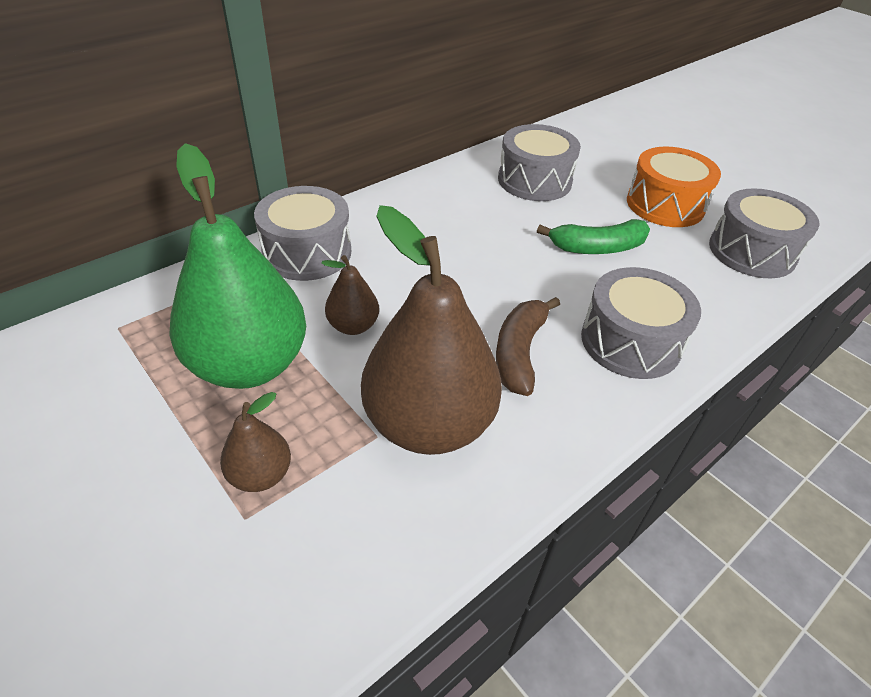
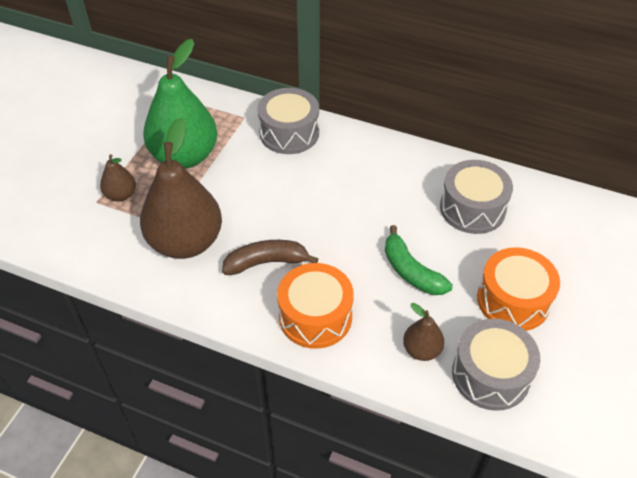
camera: 65 degrees right, 5 degrees up
(353, 326) = (239, 181): brown pear -> brown pear (421, 350)
(630, 341) = (315, 316): grey drum -> orange drum

